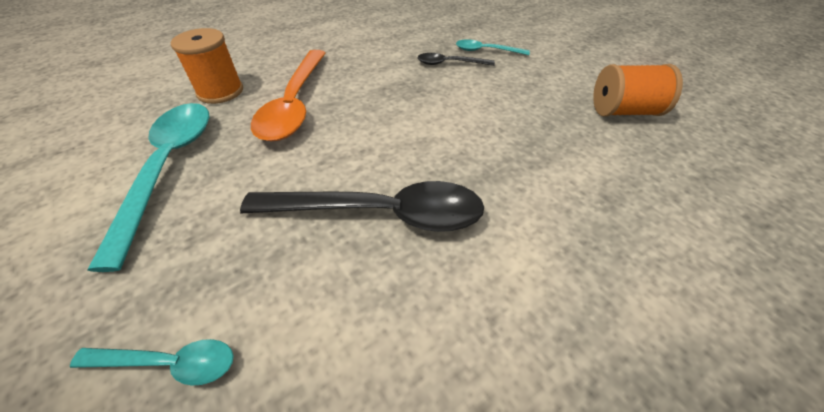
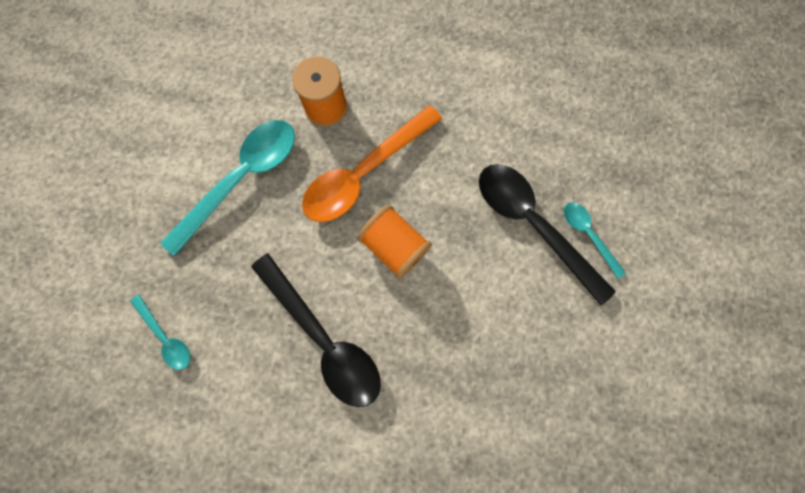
camera: 45 degrees right, 30 degrees up
(449, 63) = (532, 224): black spoon -> black spoon, size x1.99
(624, 111) = (596, 416): orange spool -> orange spool (394, 246)

